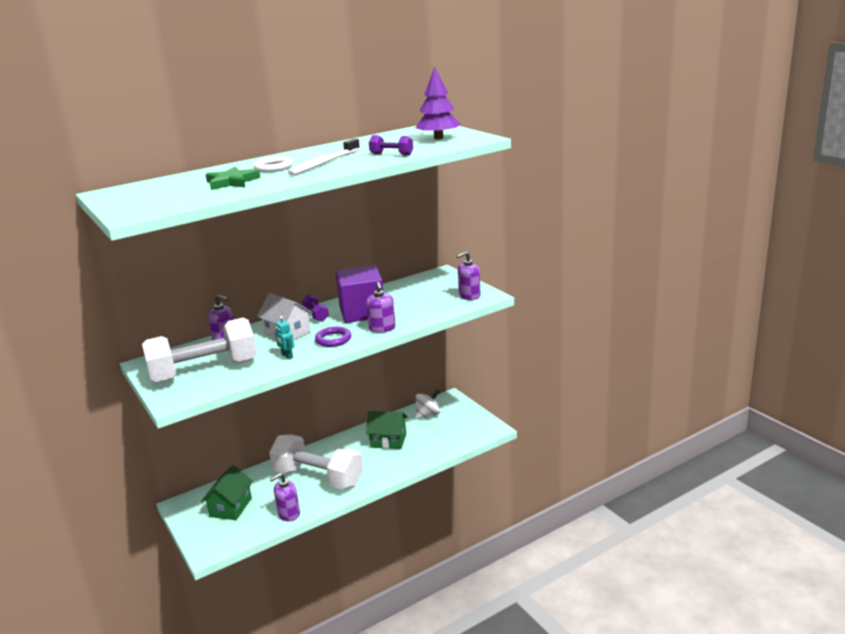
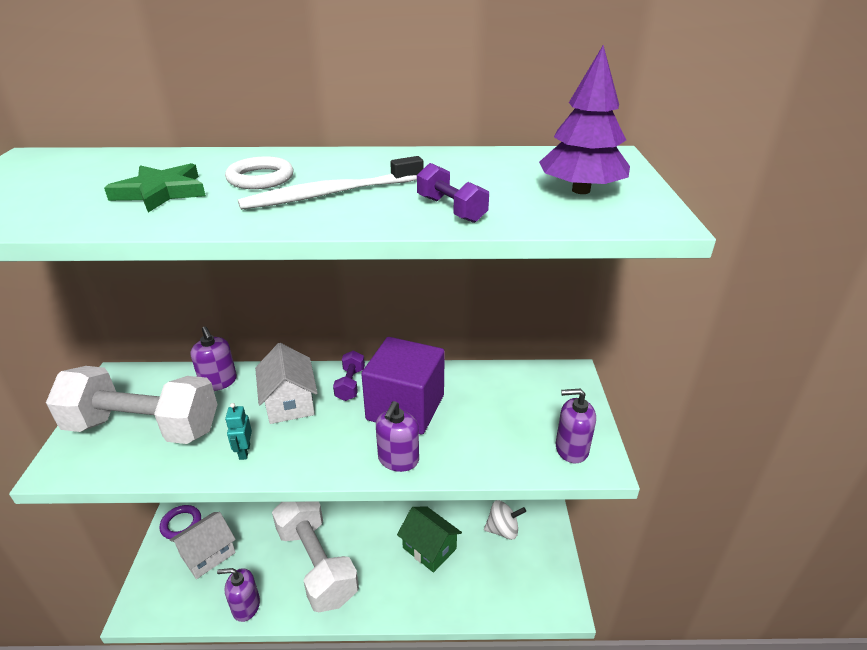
camera: 30 degrees right, 10 degrees up
(231, 507) = (208, 554): green house -> white house
(333, 339) = (323, 448): purple ring -> purple ring (181, 524)

